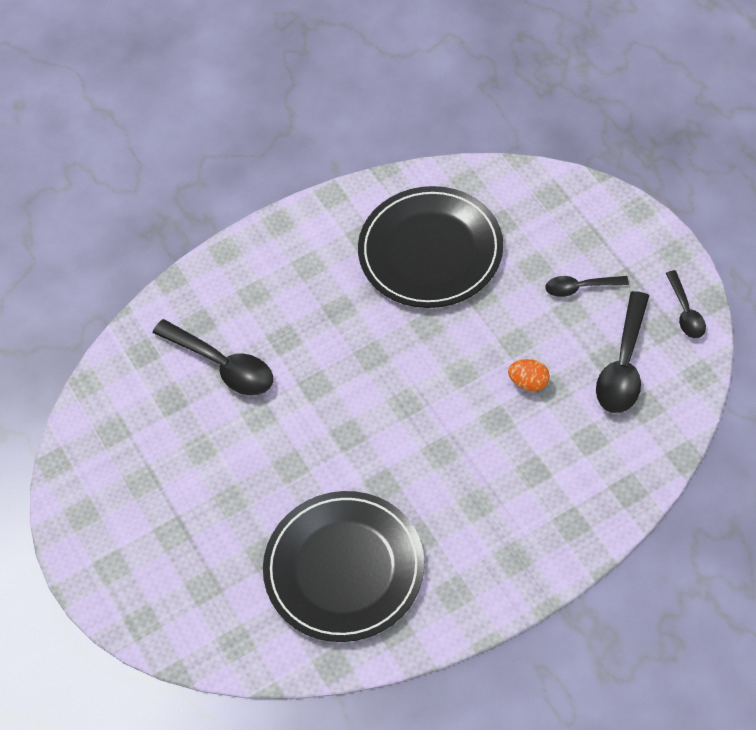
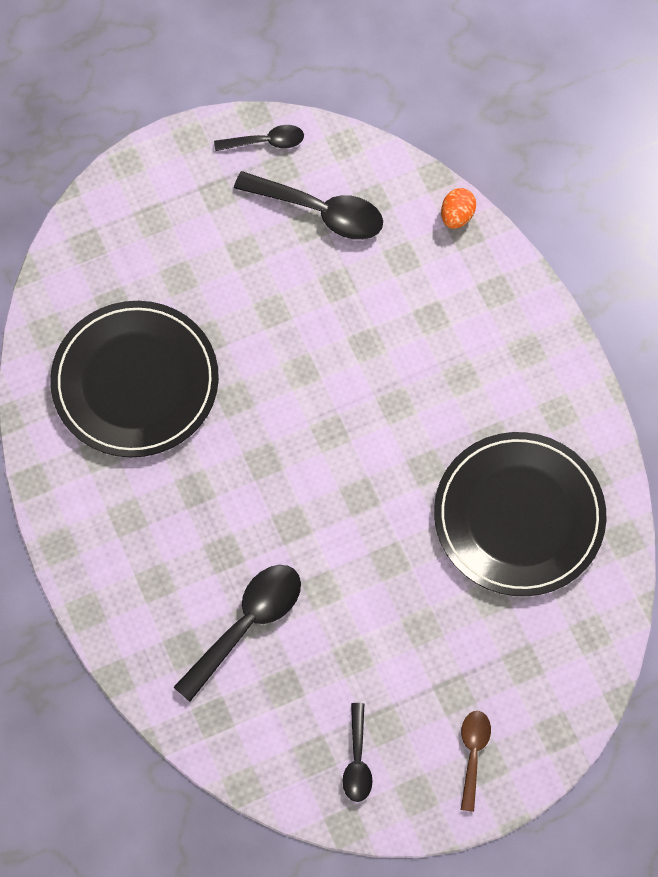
camera: 90 degrees left, 10 degrees up
(119, 554) = (473, 754): none -> brown spoon
(529, 382) = (325, 305): orange egg -> orange egg (457, 216)
(580, 287) = (215, 236): black spoon -> black spoon (357, 760)

